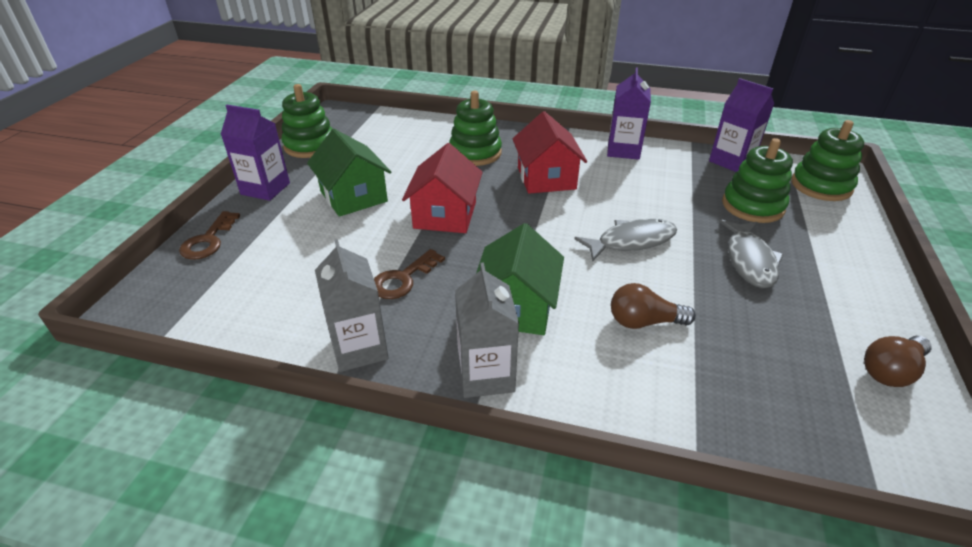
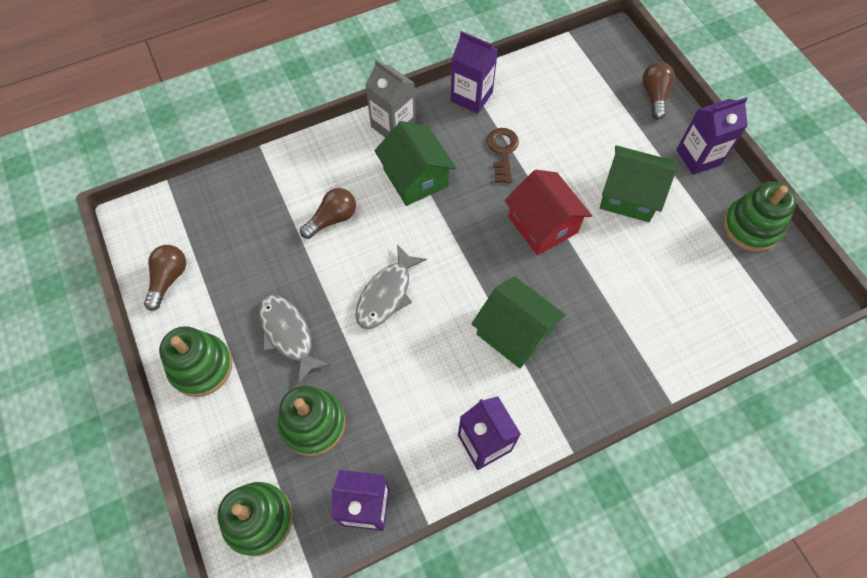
camera: 140 degrees right, 25 degrees up
(208, 240) = (654, 96): brown key -> brown light bulb
(359, 348) = (471, 97): grey carton -> purple carton
(475, 153) = (610, 325): green stacking toy -> green stacking toy (201, 366)
(546, 178) = (514, 332): red house -> green house

